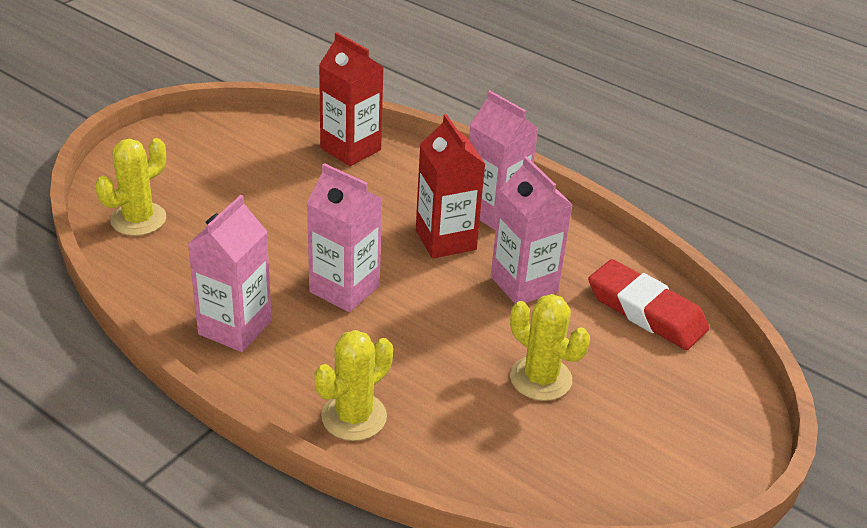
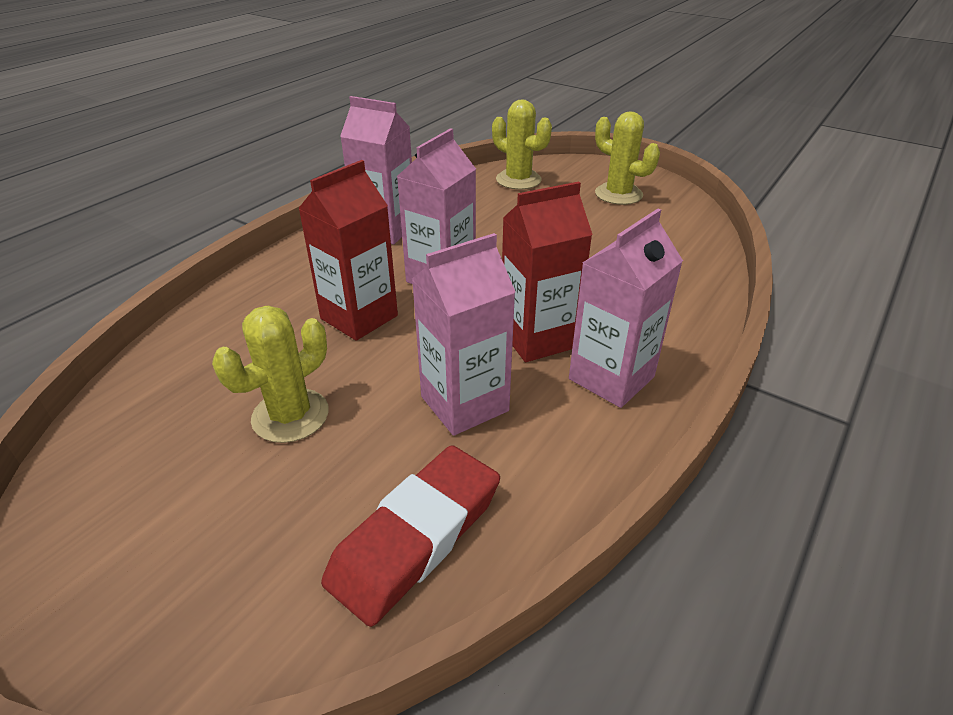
camera: 90 degrees right, 0 degrees up
(350, 149) = (683, 268): red carton -> red carton (359, 317)
(354, 417) = (264, 292): yellow cactus -> yellow cactus (618, 194)

